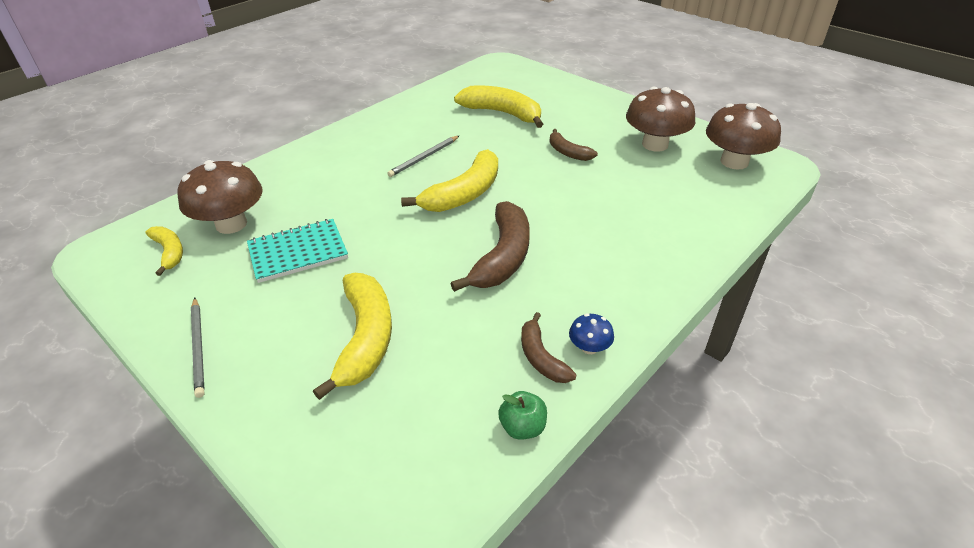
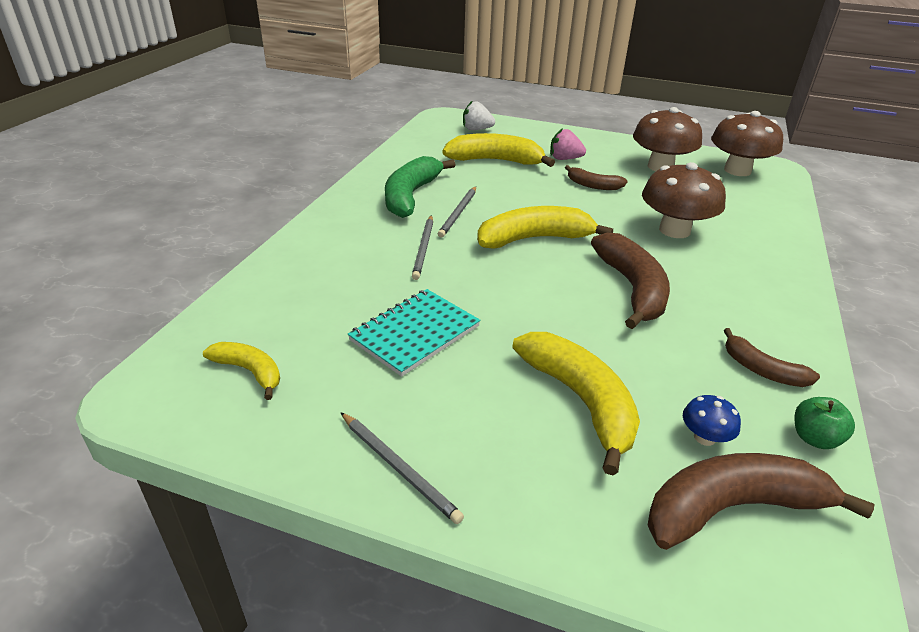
camera: 25 degrees left, 5 degrees down
(231, 224) = (301, 322): brown mushroom -> brown mushroom (674, 230)
(368, 184) = (423, 248): none -> grey pencil
(394, 456) = (732, 508): none -> brown banana
(401, 135) = (411, 196): none -> green banana
(464, 193) = (534, 239): yellow banana -> yellow banana turned 120 degrees counterclockwise
(515, 79) = (476, 129): none -> white strawberry
(568, 121) = (564, 159): none -> pink strawberry
(589, 347) = (791, 349): blue mushroom -> blue mushroom (704, 437)

